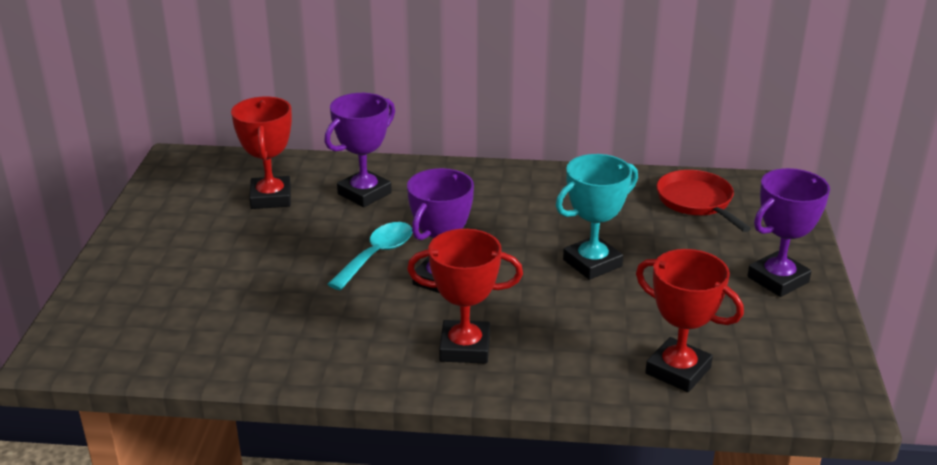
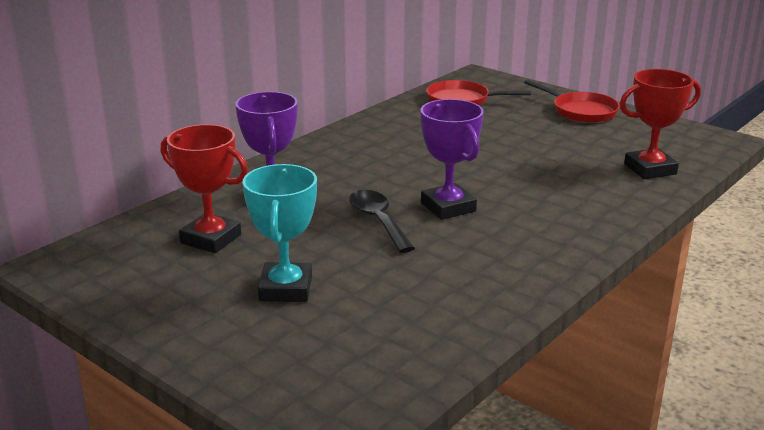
camera: 55 degrees left, 5 degrees down
(377, 255) = (378, 221): turquoise spoon -> black spoon
(465, 348) = (551, 226): red trophy -> none
(592, 263) = (494, 152): turquoise trophy -> turquoise trophy (286, 289)
(778, 279) = (581, 111): purple trophy -> red pan

